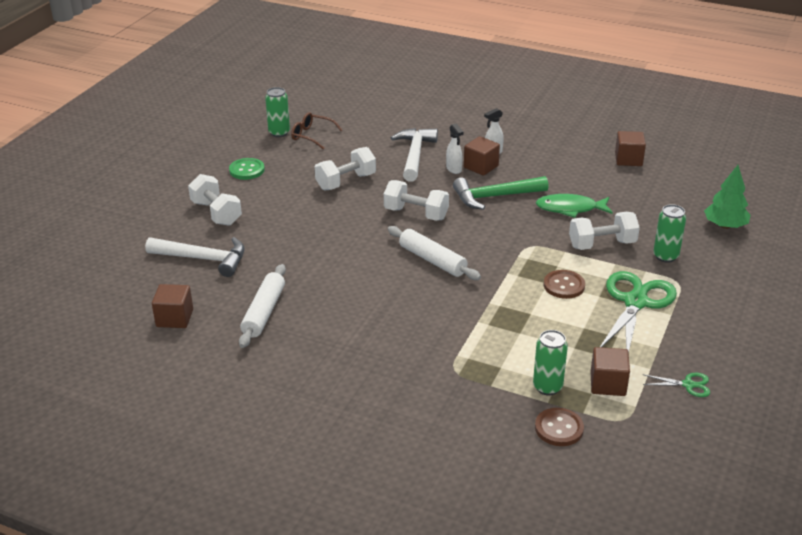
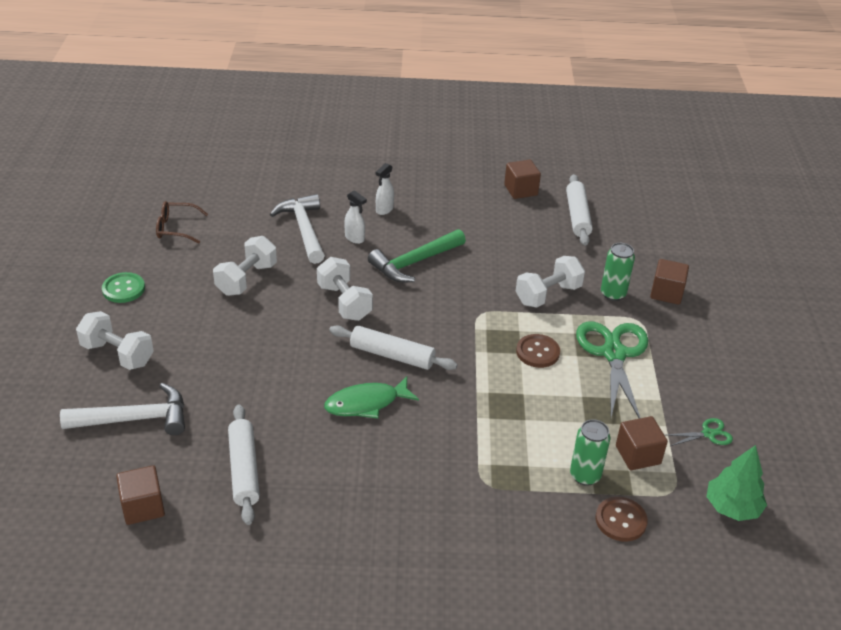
camera: 25 degrees left, 5 degrees up
(279, 133) = (136, 232): green can -> none
(416, 214) = (344, 302): white dumbbell -> white dumbbell turned 60 degrees clockwise
(481, 167) = (381, 229): brown cube -> brown cube (666, 293)
(570, 209) = (496, 260): green fish -> green fish (366, 403)
(670, 189) = (577, 216): none -> white rolling pin
(725, 225) = (647, 246): green tree -> green tree (732, 507)

